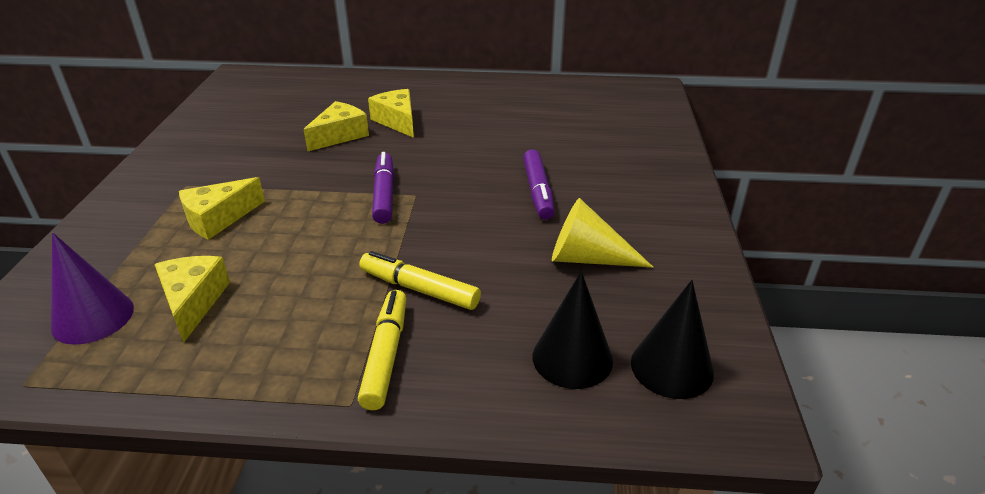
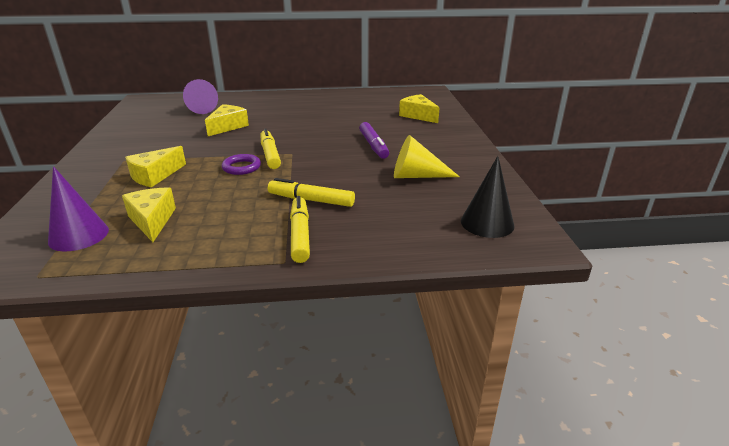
camera: 10 degrees left, 5 degrees down
(311, 98) = (200, 108): none -> purple cone
(338, 215) = (241, 167): none -> purple ring
(384, 194) = (270, 154): purple marker -> yellow marker
(397, 121) = (266, 117): yellow cheese -> yellow cheese (418, 115)
(572, 358) = (423, 224): black cone -> none

